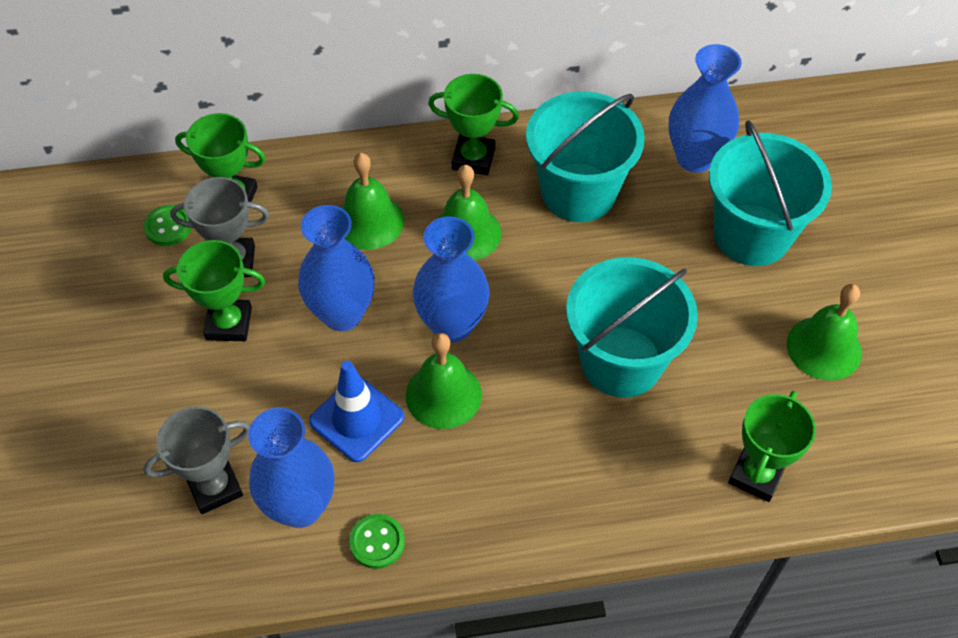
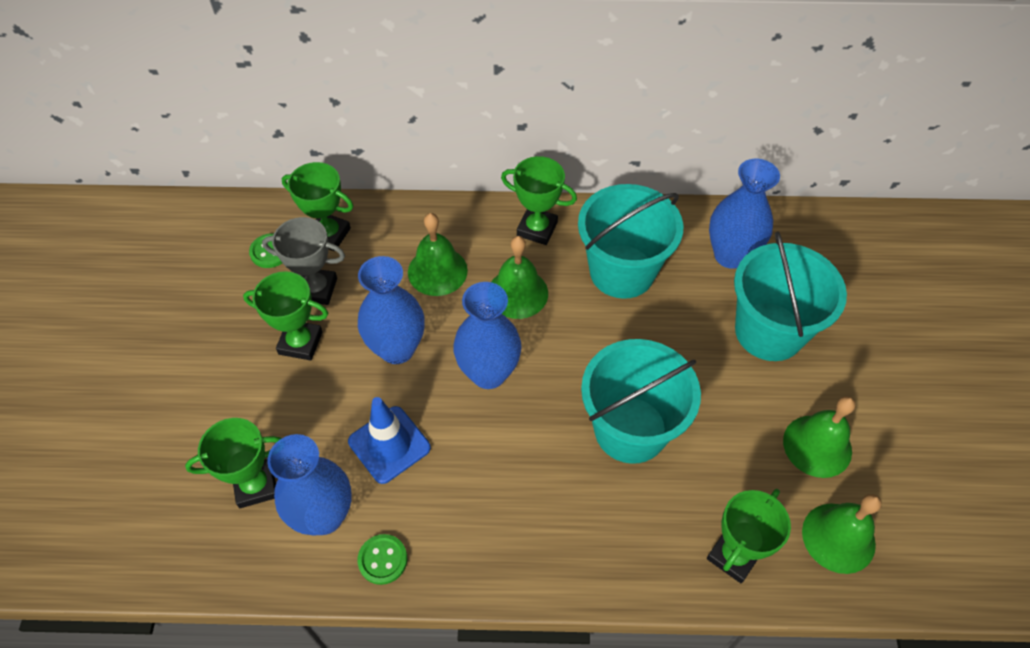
camera: 10 degrees right, 0 degrees up
(214, 487) = (256, 485): grey trophy -> green trophy
(443, 395) = (468, 435): green bell -> green bell (838, 537)

